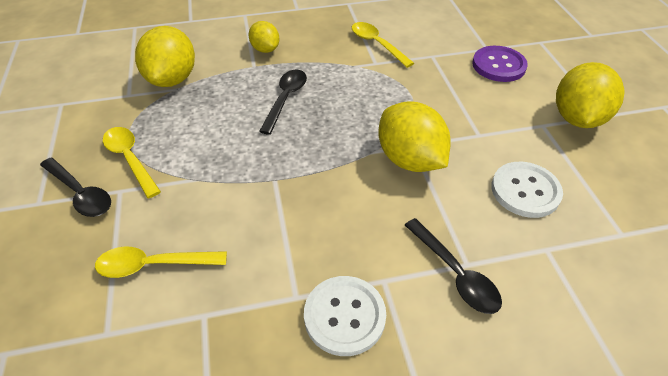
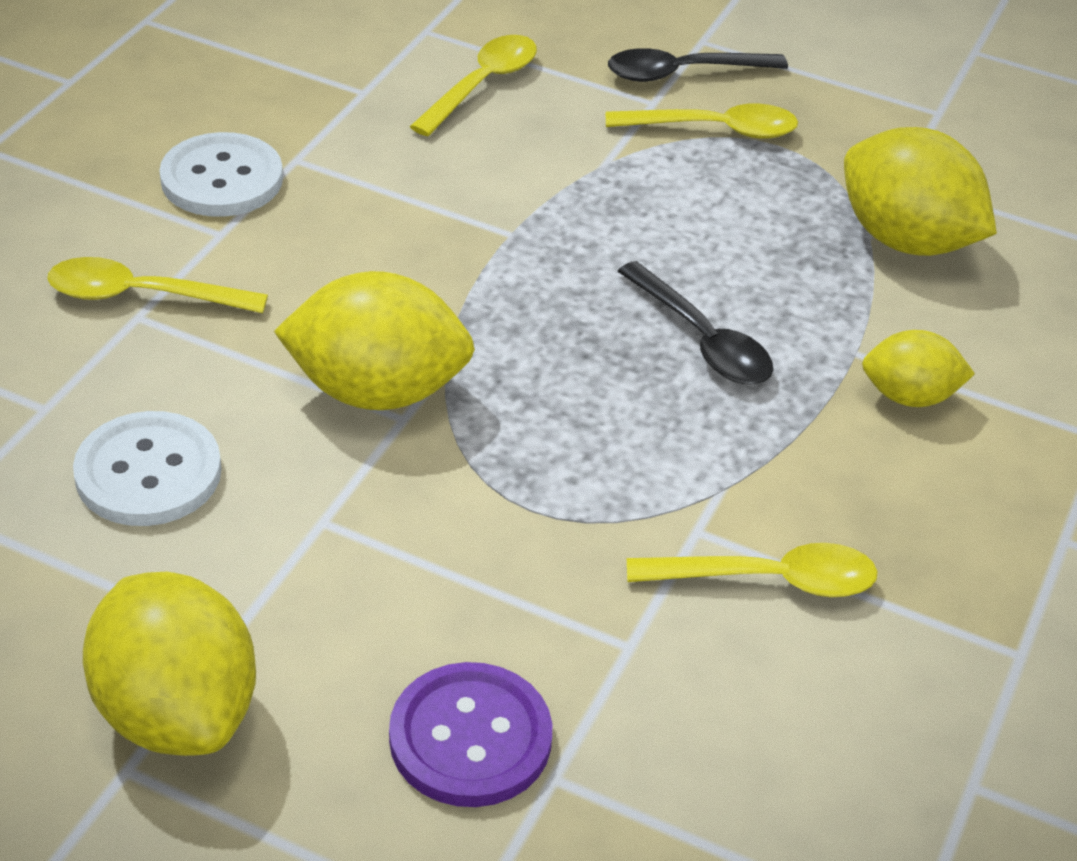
camera: 125 degrees right, 5 degrees down
(455, 273) = (142, 296): black spoon -> yellow spoon

